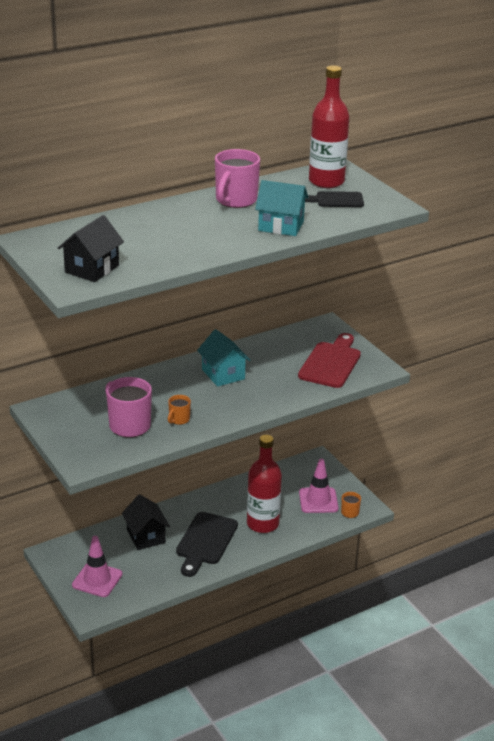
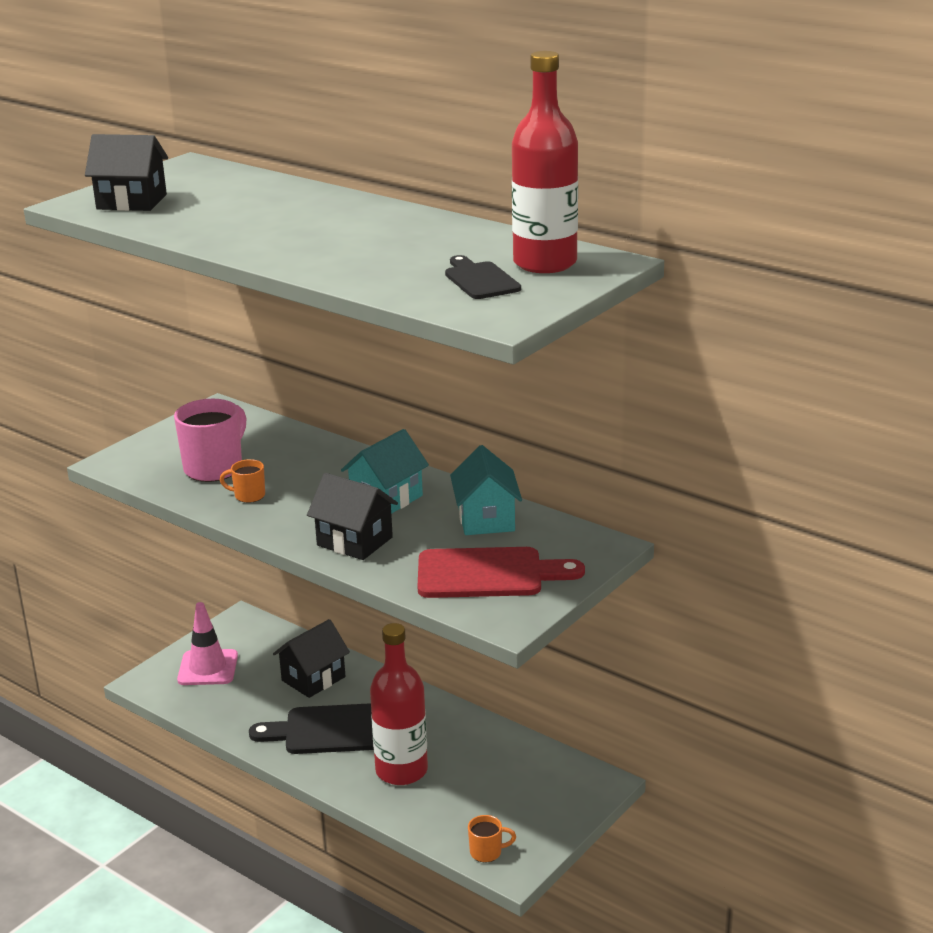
camera: 70 degrees right, 5 degrees down
(235, 200) = (408, 227): pink mug -> none
(265, 395) = (354, 541): none -> black house
(281, 226) = (347, 264): turquoise house -> turquoise house (486, 519)
(318, 500) = (494, 811): pink traffic cone -> none

